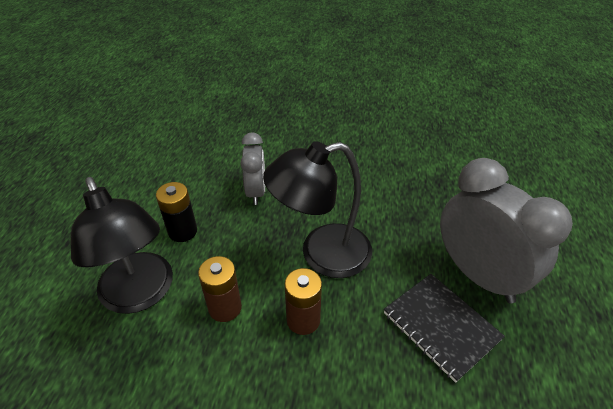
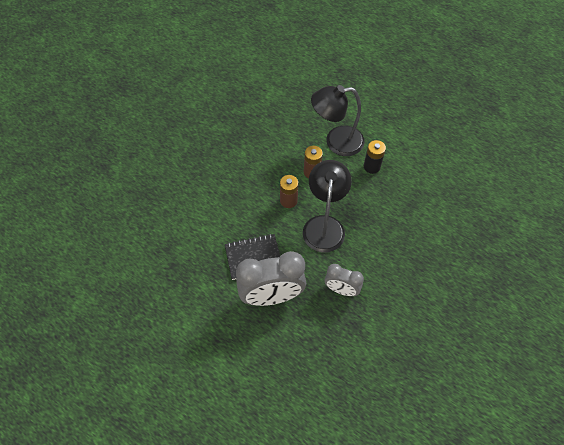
camera: 115 degrees right, 15 degrees up
(256, 192) = (390, 211): grey clock -> grey clock (341, 290)

